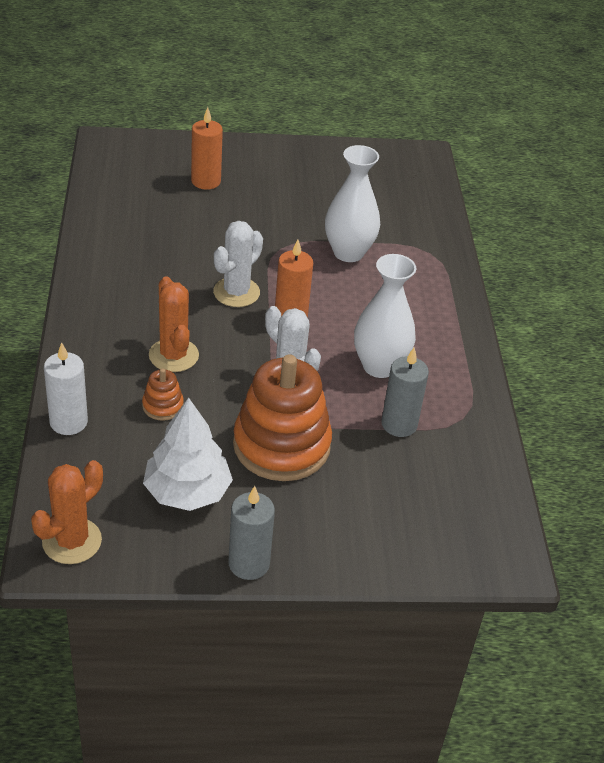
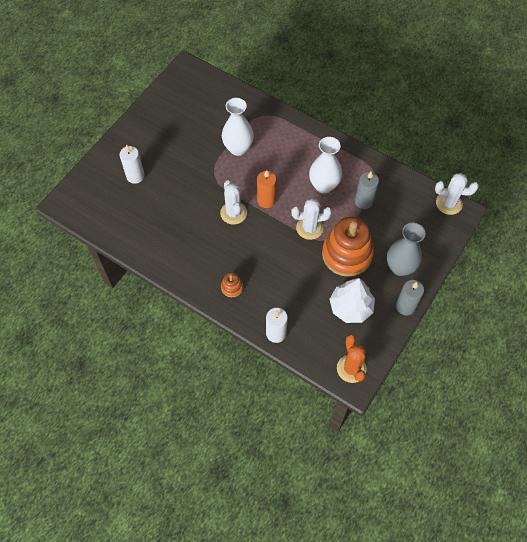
camera: 50 degrees left, 20 degrees up
(163, 406) = (291, 288): orange stacking toy -> orange stacking toy (232, 287)
(173, 355) = (260, 265): orange cactus -> none
(206, 181) = (135, 176): orange candle -> white candle
(318, 523) = (400, 267): none -> grey vase
(508, 537) = (449, 203): none -> white cactus

